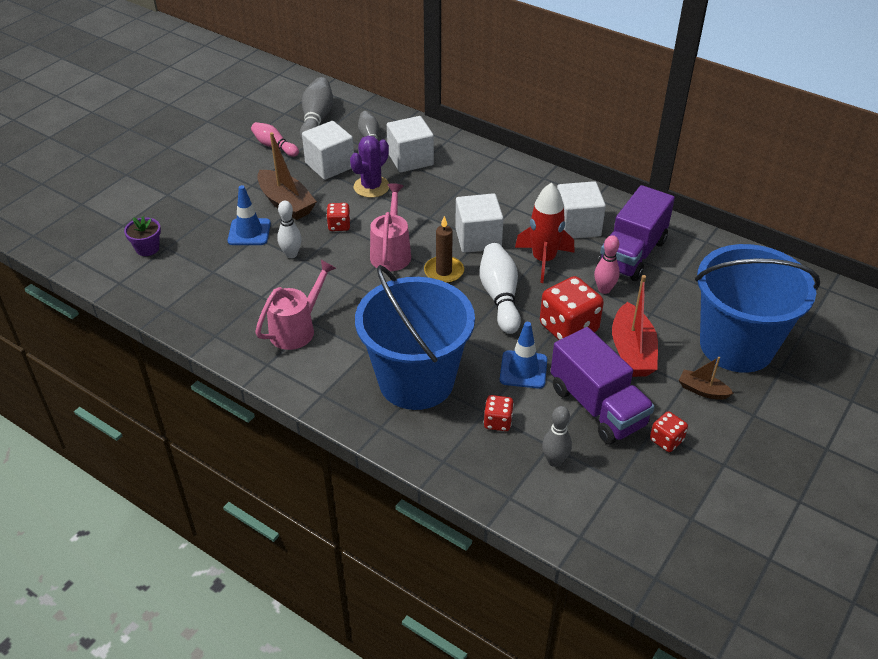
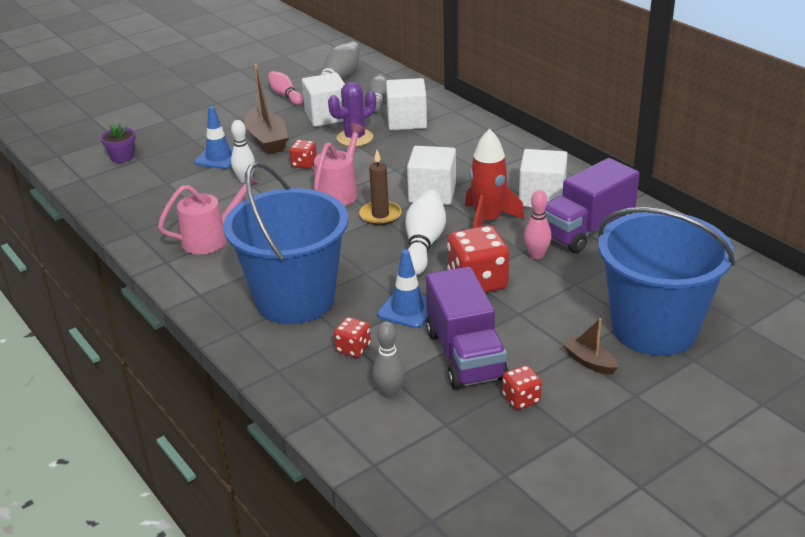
camera: 20 degrees right, 10 degrees down
(632, 351) = (533, 314): red boat -> none

